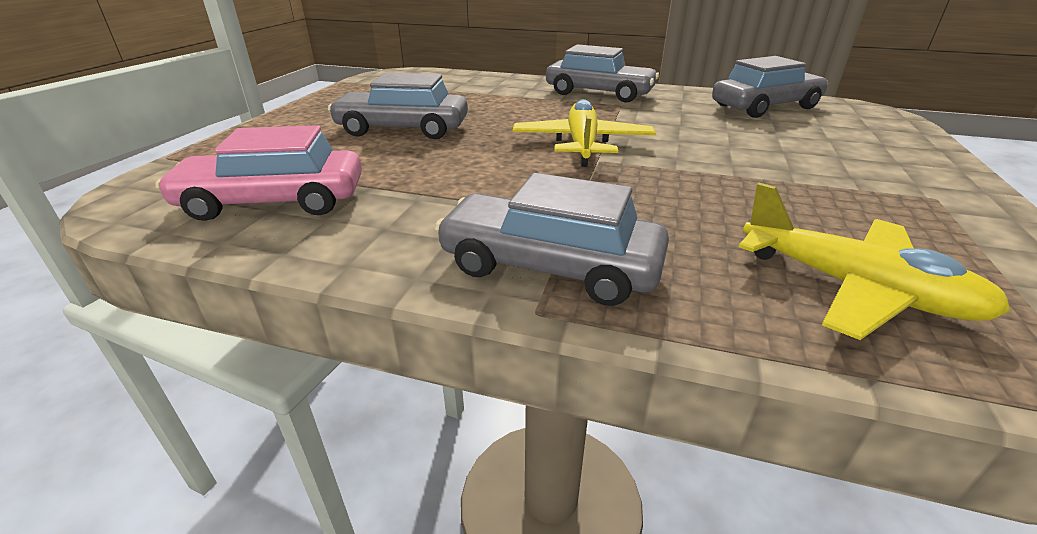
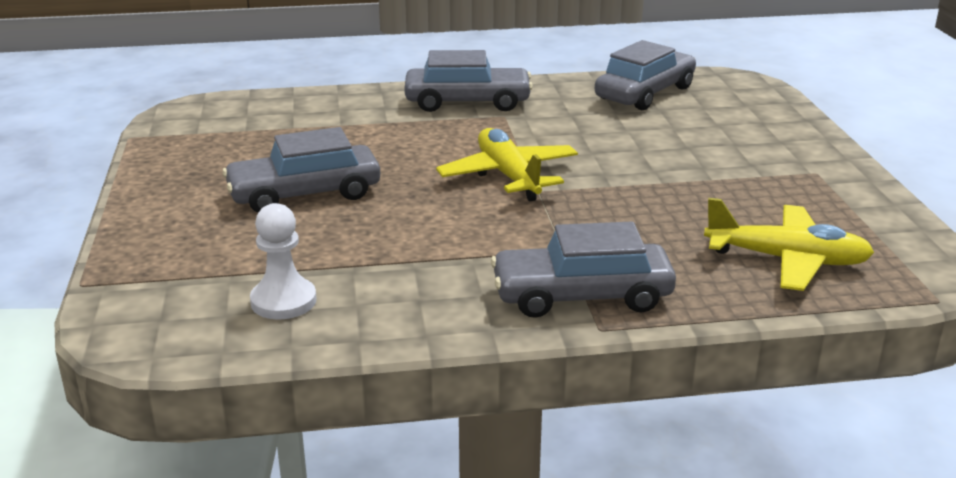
camera: 25 degrees left, 5 degrees down
(274, 201) = (283, 301): pink car -> white pawn

